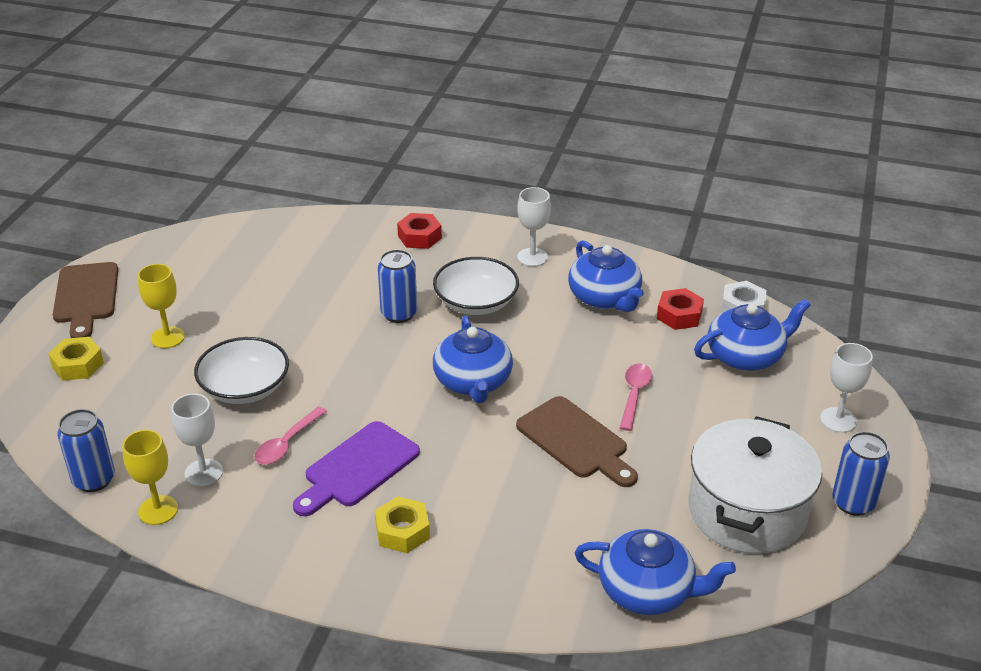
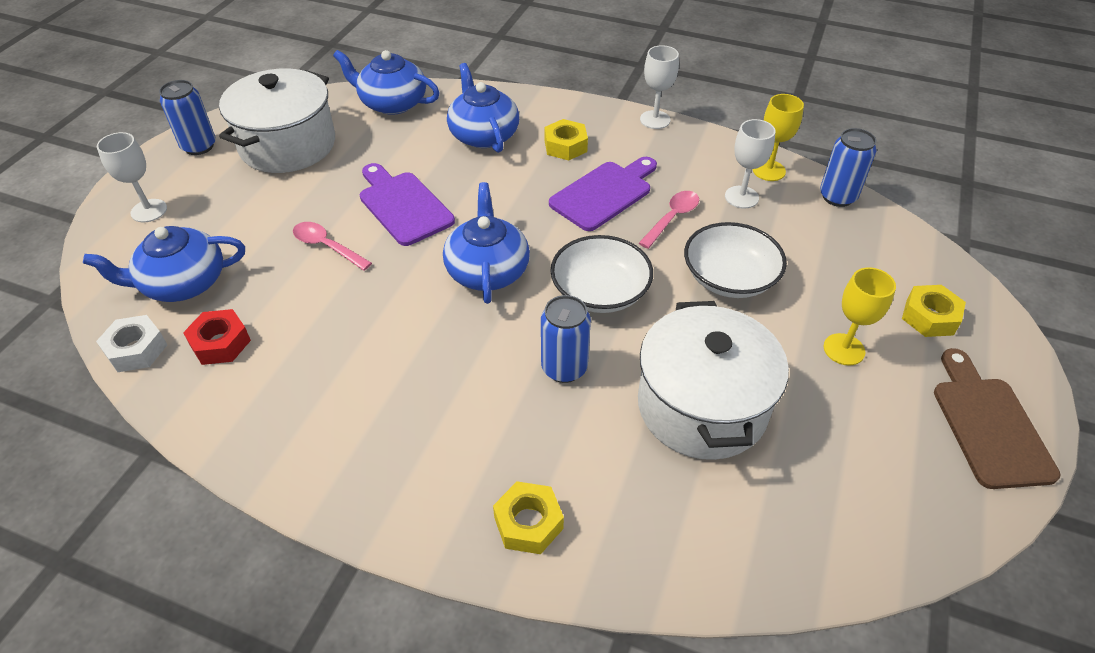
camera: 175 degrees left, 10 degrees up
(295, 297) = (702, 406): none -> white pot
(419, 237) = (528, 523): red nut -> yellow nut
(476, 302) = (464, 380): white bowl -> white bowl (600, 291)
(532, 257) = (366, 462): white goblet -> white goblet (655, 120)
(575, 441) = (403, 205): brown cutting board -> purple cutting board
(605, 298) = (297, 377): blue teapot -> blue teapot (483, 135)
(634, 395) = (327, 246): pink spoon -> pink spoon turned 105 degrees clockwise

